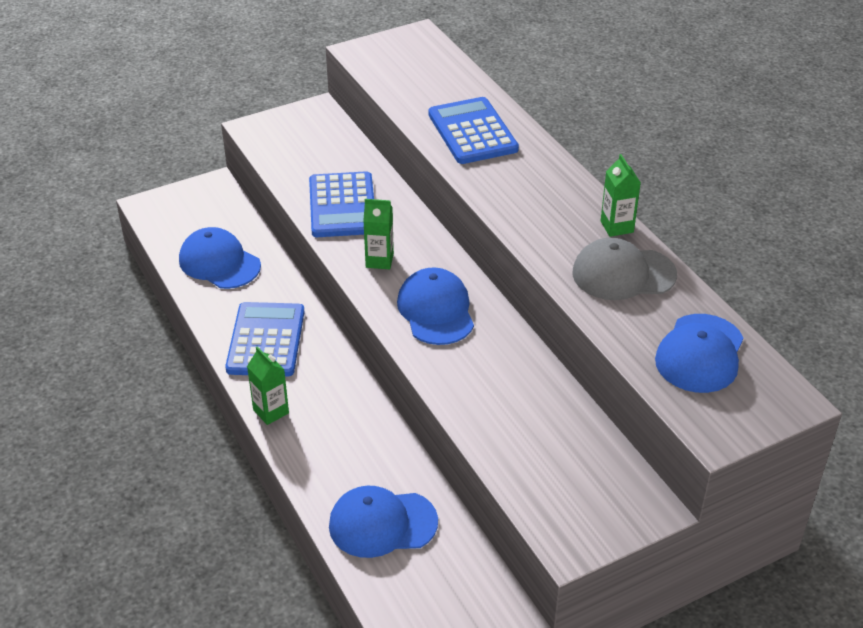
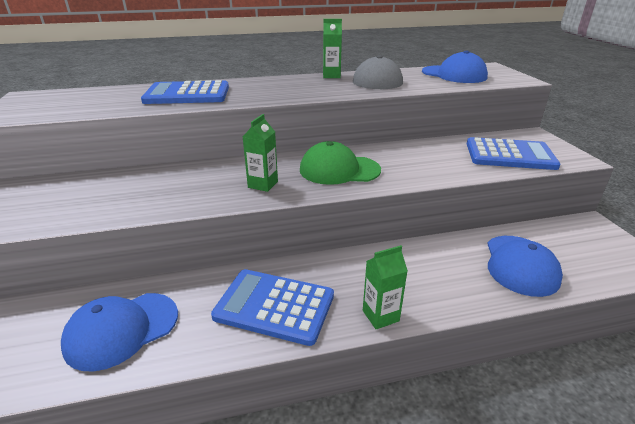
camera: 75 degrees left, 10 degrees down
(342, 206) = (171, 192): blue calculator -> blue calculator (510, 155)
(436, 310) = (339, 170): blue cap -> green cap

